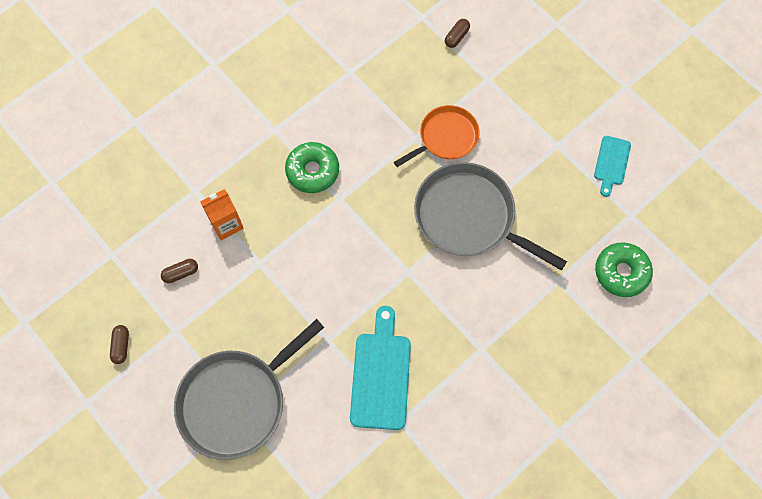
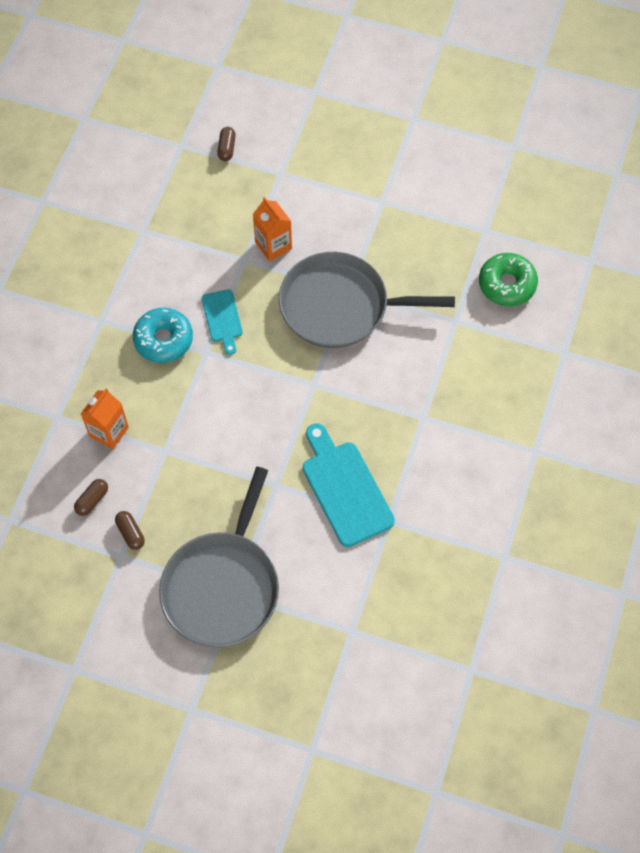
camera: 30 degrees left, 5 degrees down
(121, 346) = (75, 598): brown capsule -> brown capsule (130, 533)
(312, 171) = (163, 340): green donut -> turquoise donut
(445, 137) = (273, 245): orange pan -> orange carton
(611, 163) = (440, 193): turquoise cutting board -> turquoise cutting board (222, 318)

